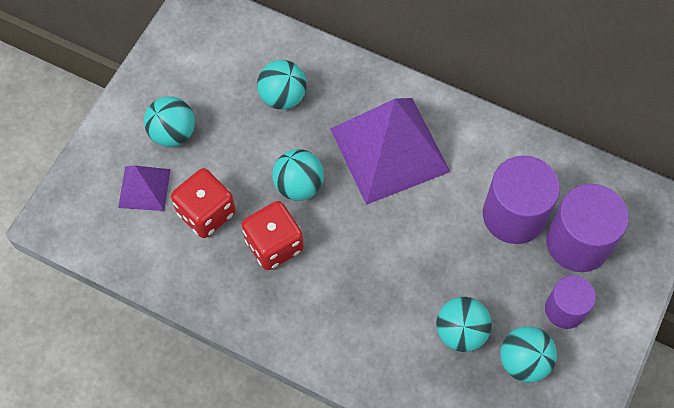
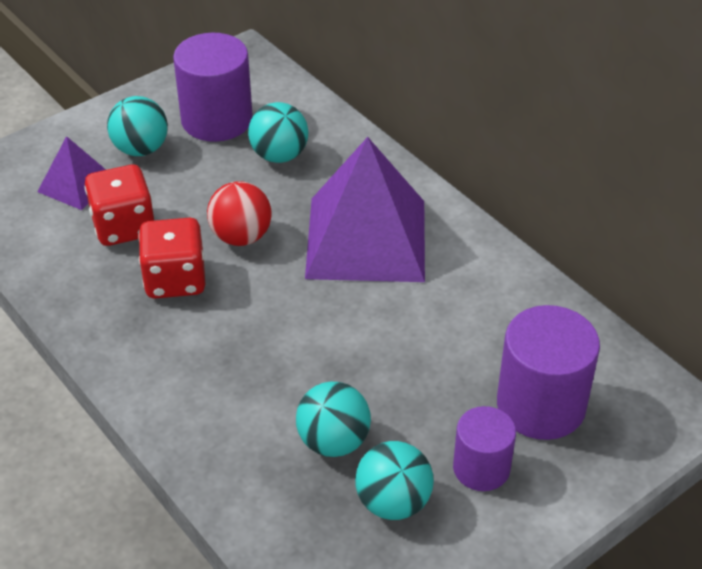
camera: 25 degrees right, 20 degrees down
(299, 185) = (241, 236): turquoise ball -> red ball
(514, 215) = (476, 349): purple cylinder -> purple cylinder (217, 119)

